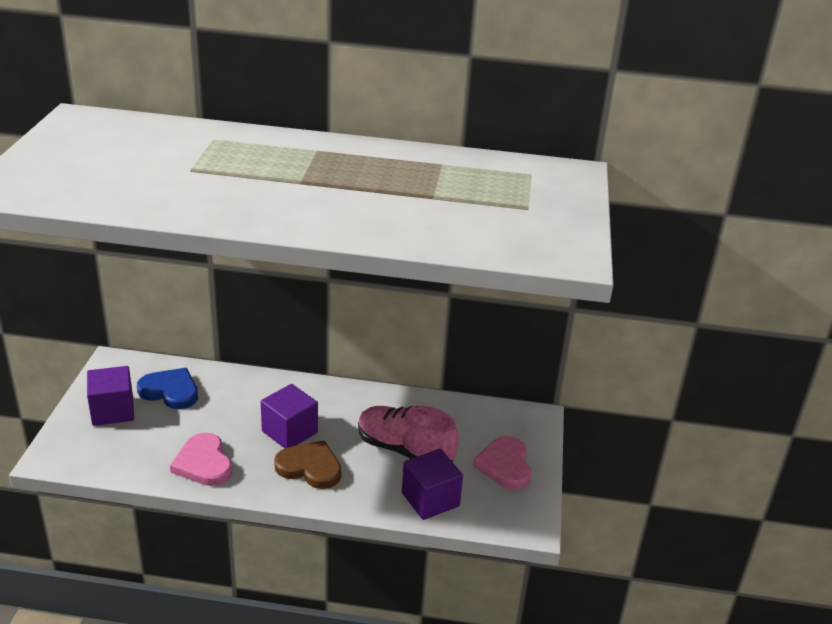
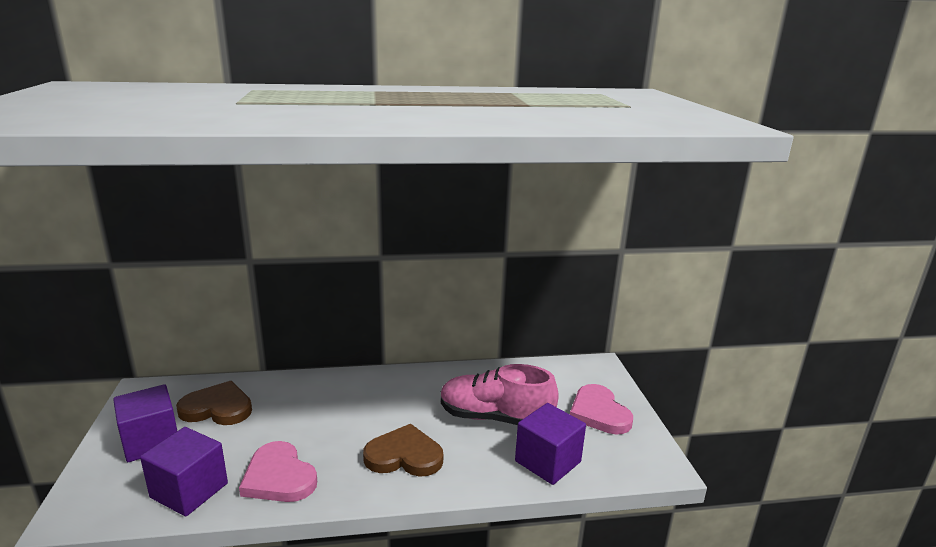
camera: 15 degrees left, 10 degrees down
(170, 391) = (217, 408): blue heart -> brown heart
(290, 432) = (367, 424): purple cube -> purple cube (189, 490)

